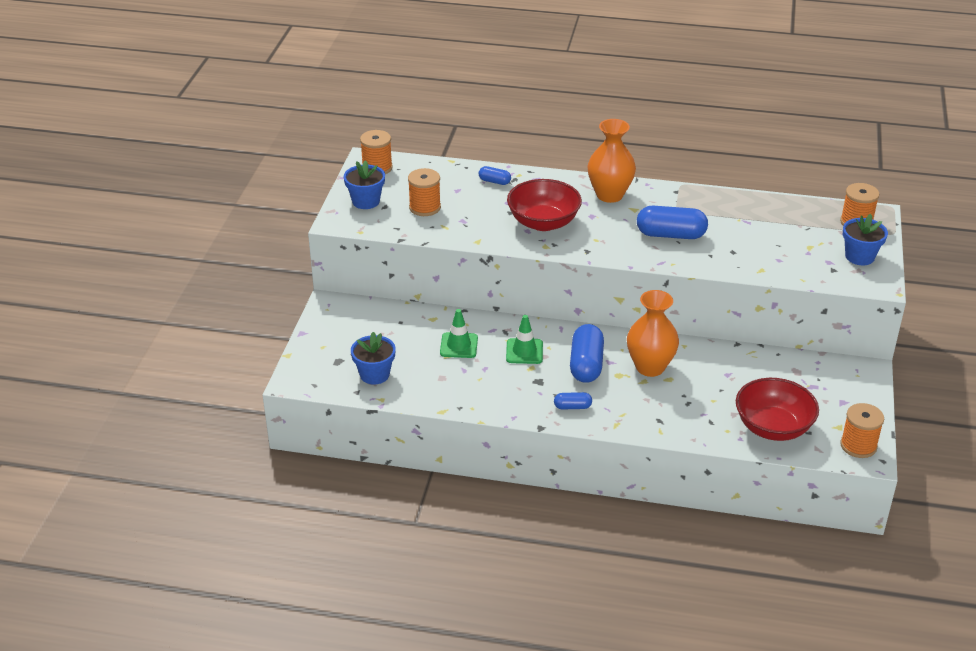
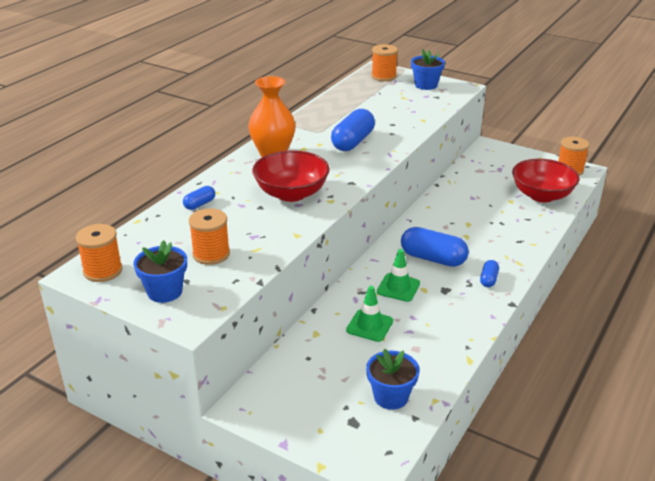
camera: 70 degrees left, 5 degrees down
(650, 367) = (449, 228): orange vase -> none

